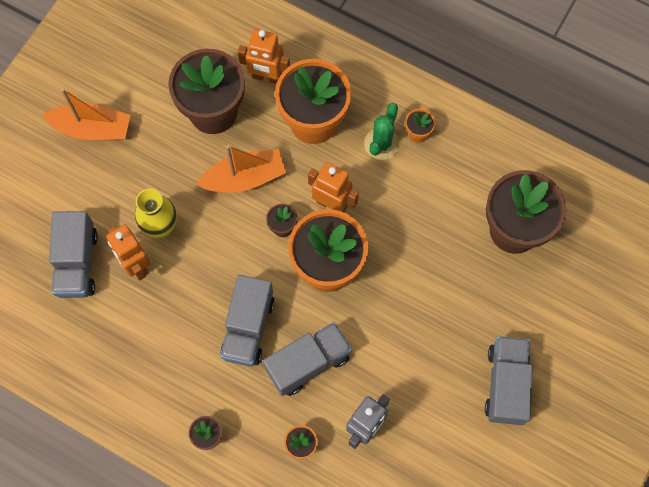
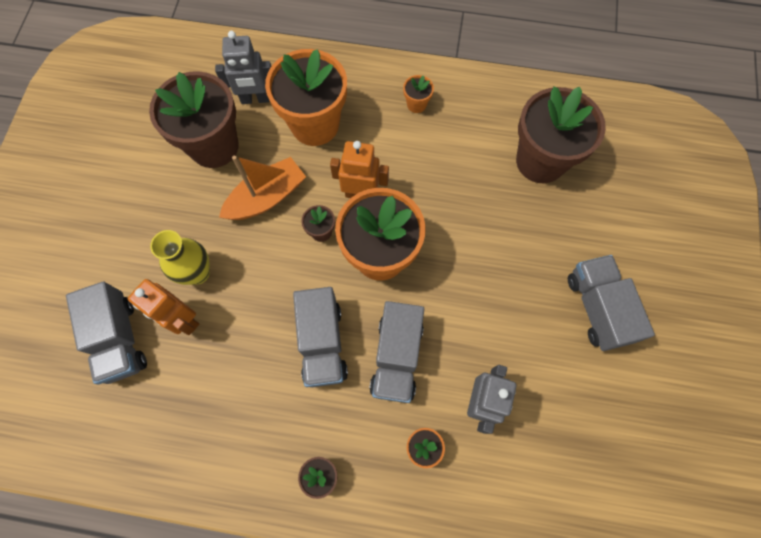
camera: 20 degrees left, 0 degrees up
(92, 129) = (96, 200): orange boat -> none
(267, 77) = (255, 99): orange robot -> grey robot
(308, 363) = (396, 357): grey truck -> grey truck turned 150 degrees clockwise
(381, 143) = (386, 124): green cactus -> none

